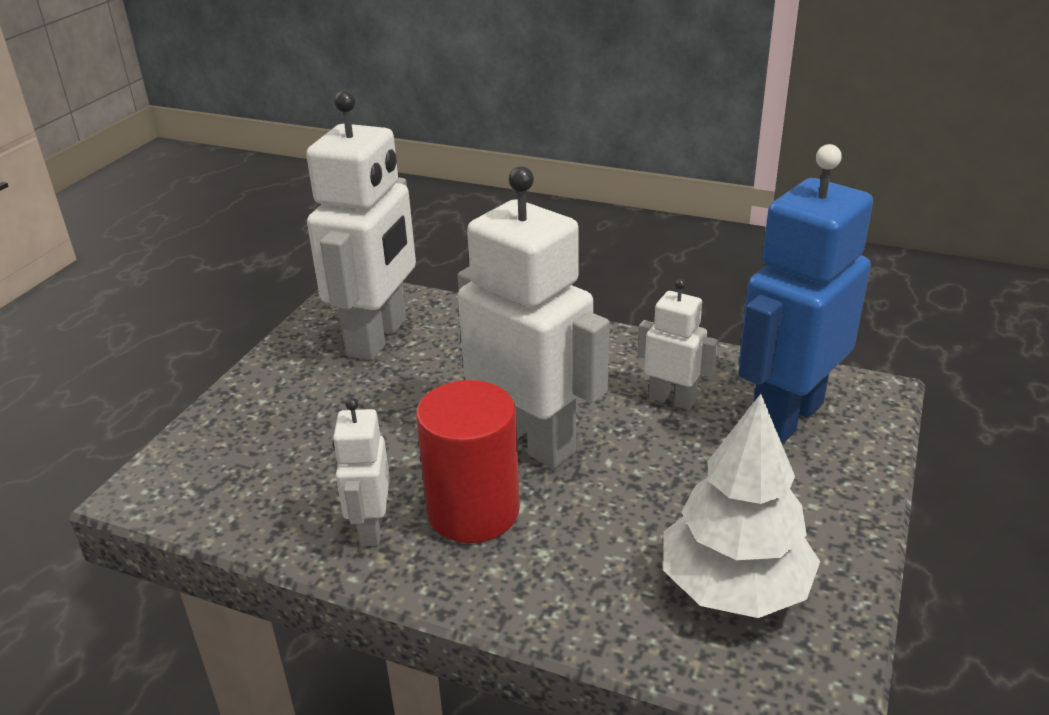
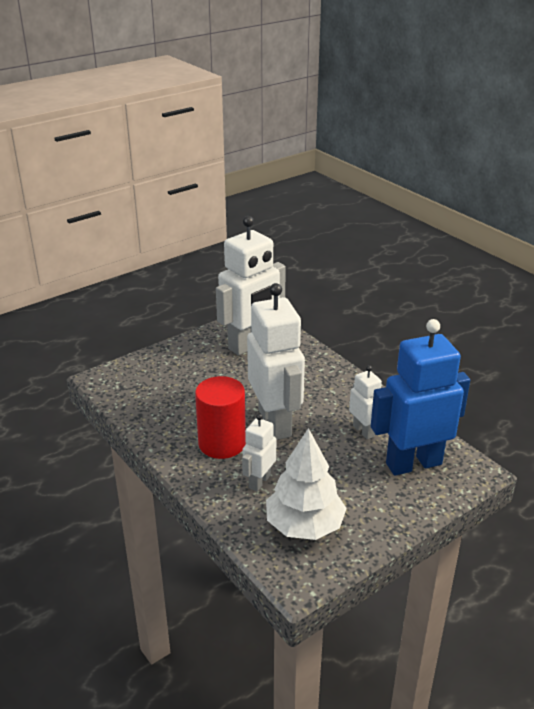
camera: 30 degrees right, 0 degrees up
(371, 528) = (174, 432): white robot -> white robot (259, 481)

